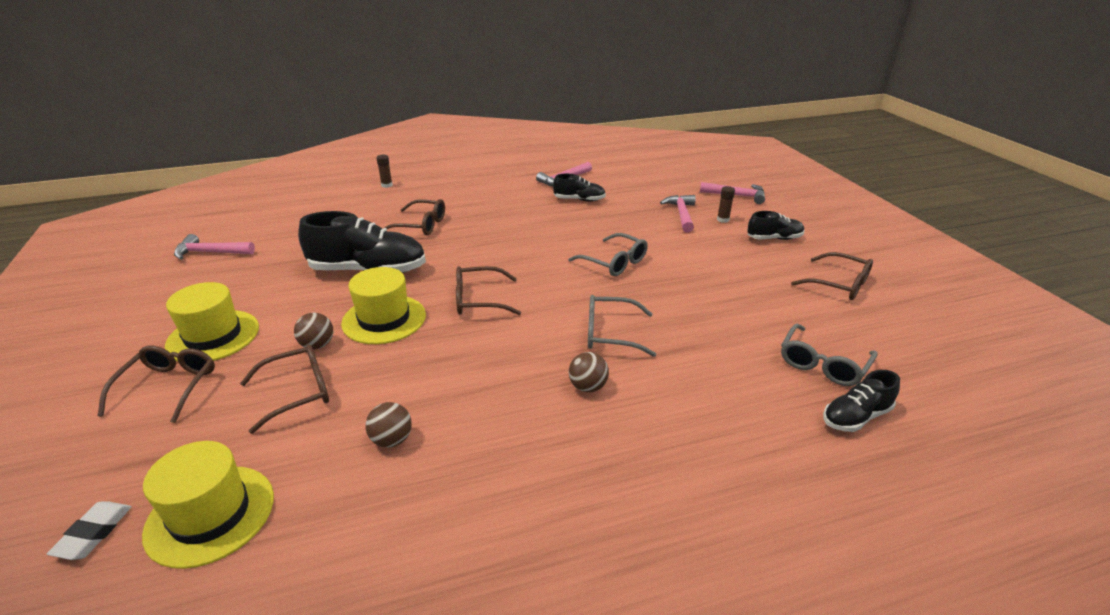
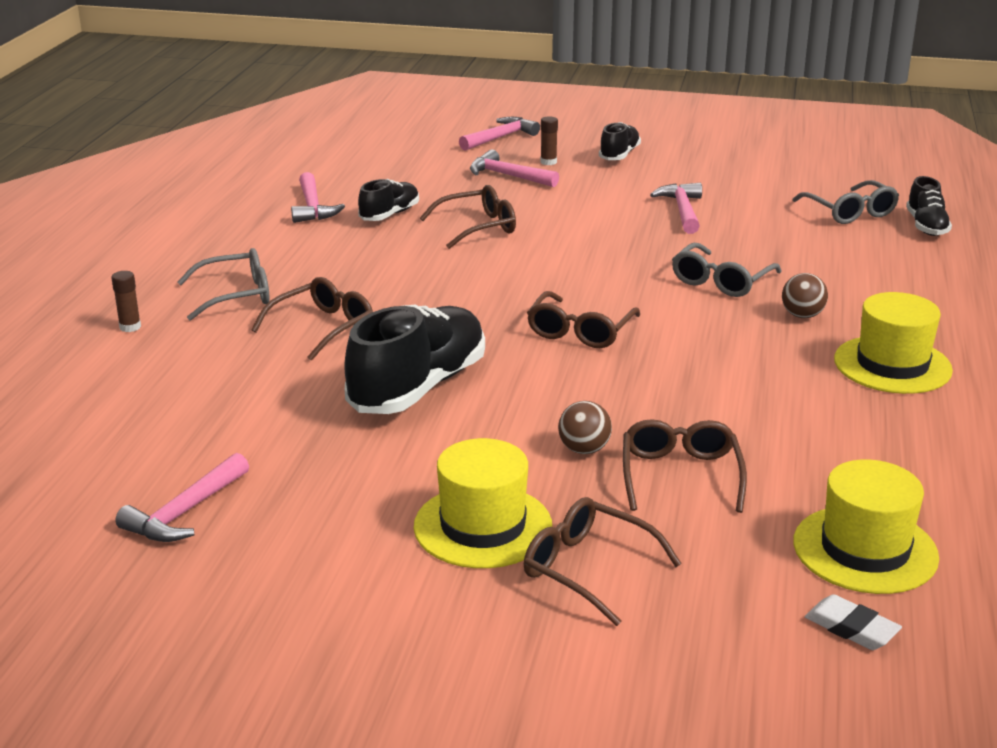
camera: 60 degrees left, 5 degrees down
(384, 319) = (564, 397): yellow hat -> yellow hat (892, 365)
(392, 440) = (812, 431): brown ball -> none
(614, 262) = (578, 240): grey glasses -> grey glasses (236, 295)
(714, 286) = (682, 210): none -> pink hammer
(839, 284) = (735, 162): brown glasses -> brown glasses (478, 227)

